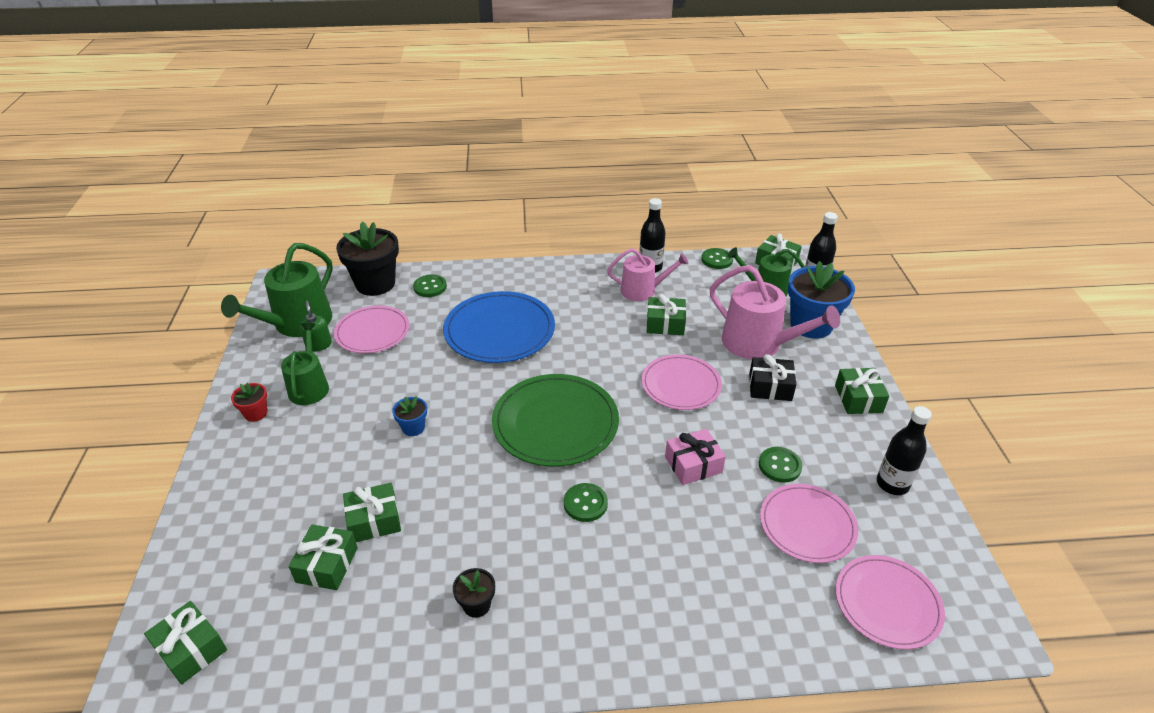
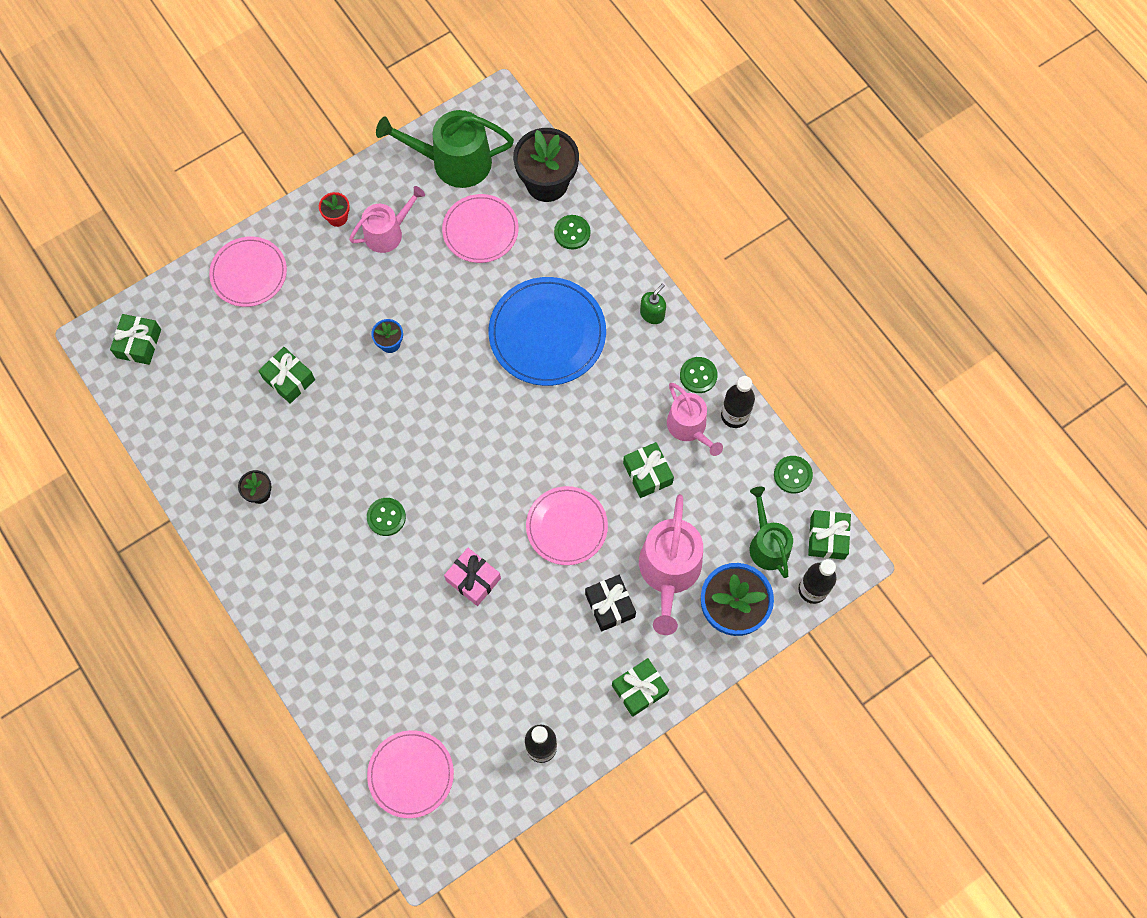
camera: 60 degrees right, 30 degrees up
(309, 386) = (387, 232): green watering can -> pink watering can
(319, 345) = (438, 200): green soap dispenser -> green soap dispenser (652, 314)
(327, 565) = (237, 376): green gift -> none
(555, 423) = (458, 448): green plate -> none
(779, 466) = (511, 649): green button -> green button (698, 375)
(807, 525) = (456, 692): pink plate -> pink plate (249, 273)

